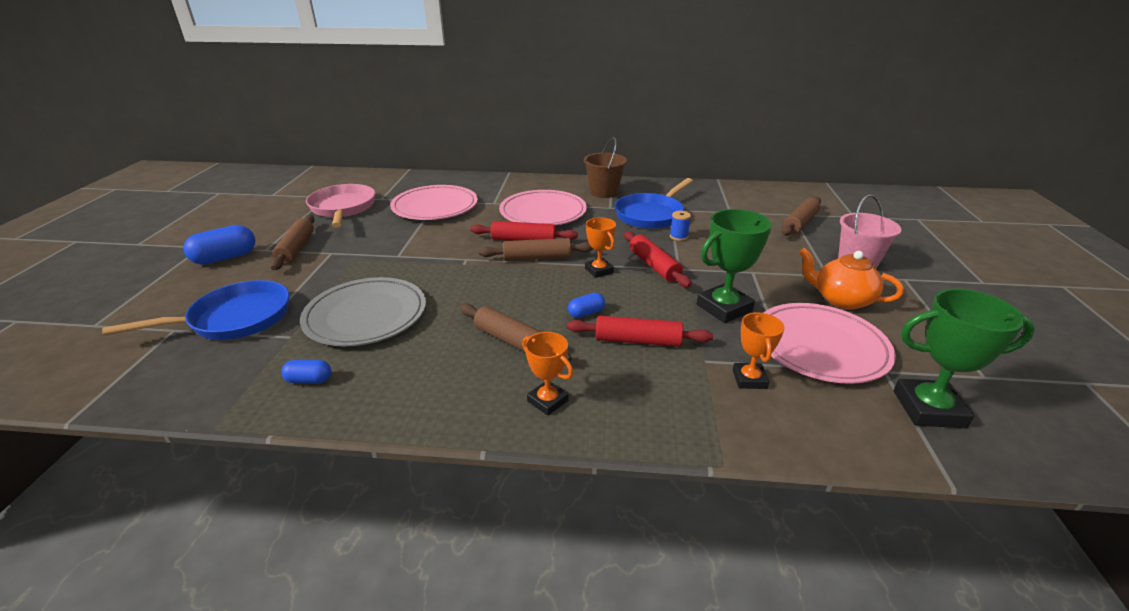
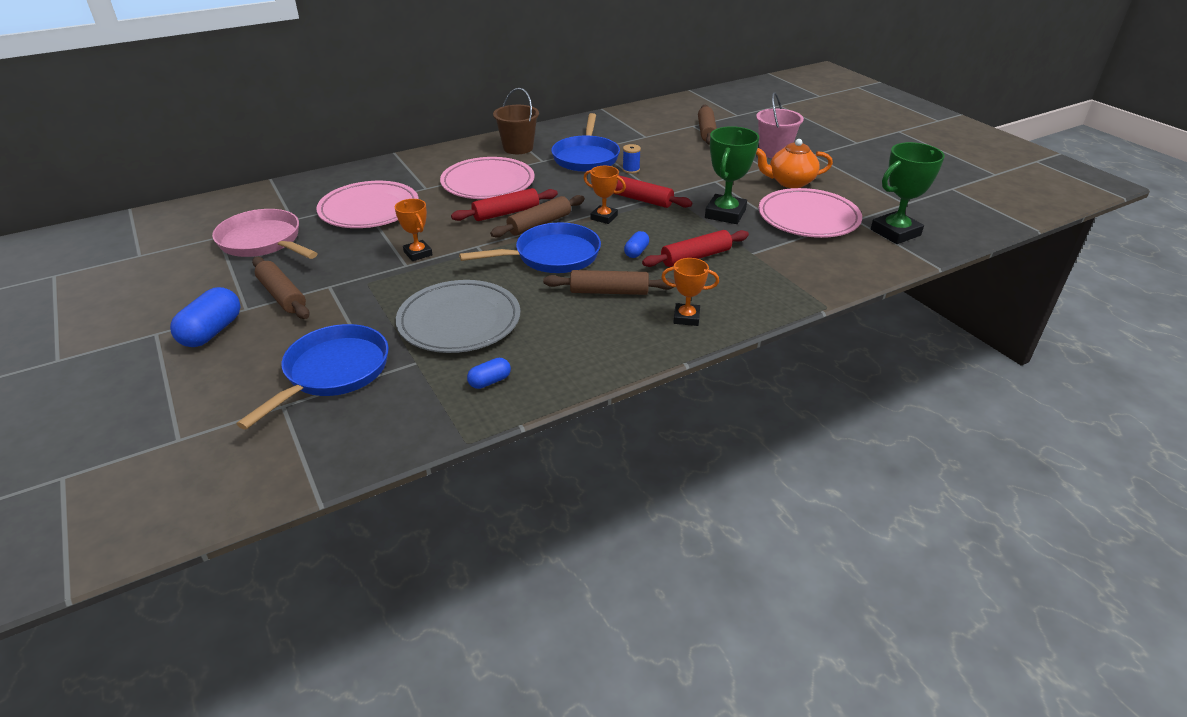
camera: 35 degrees left, 5 degrees up
(510, 289) = (552, 256): none -> blue pan
(749, 379) = (790, 254): orange trophy -> orange trophy (418, 253)

